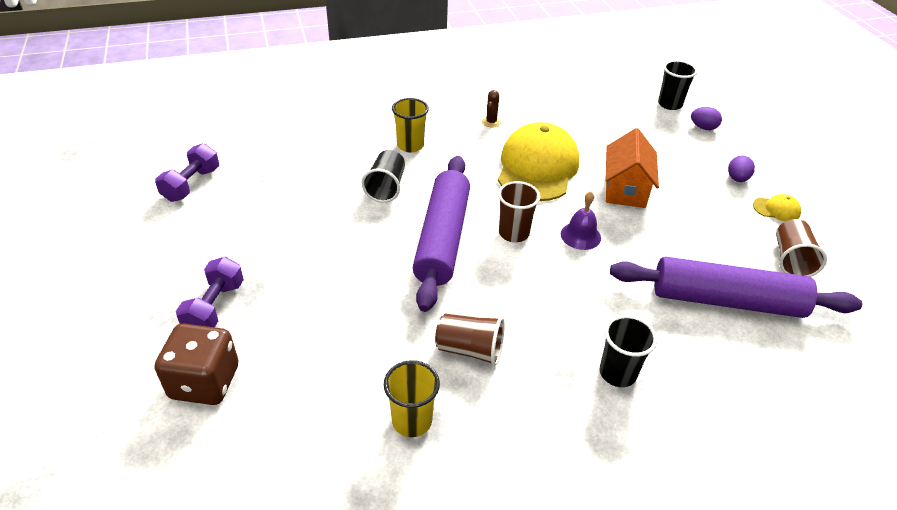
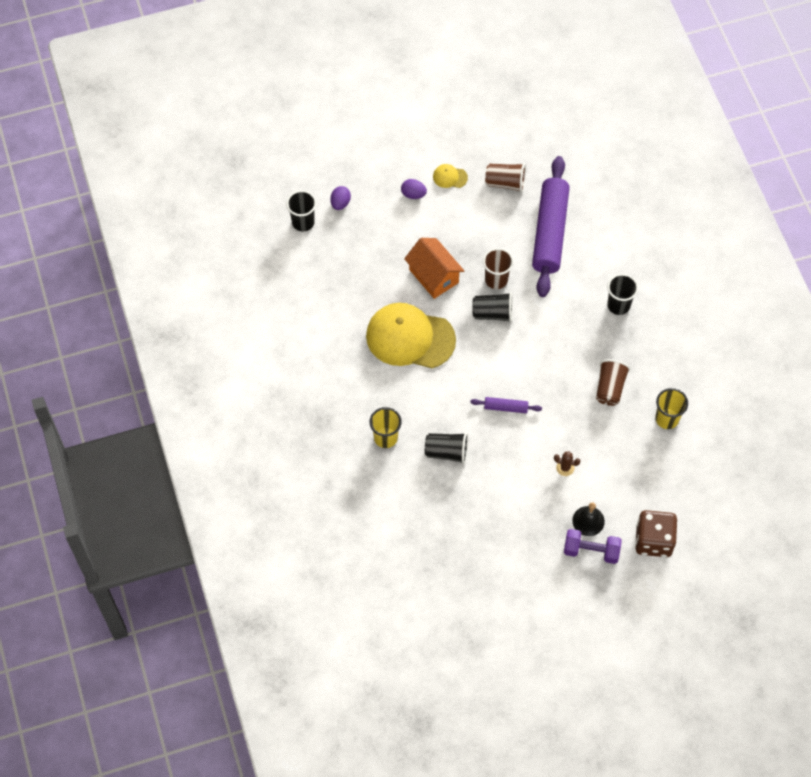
camera: 90 degrees left, 20 degrees up
(191, 184) = (456, 605): purple dumbbell -> none
(260, 308) = (588, 521): none -> black bell
(443, 239) = (506, 407): purple rolling pin -> purple rolling pin, size x0.42
(491, 122) = (343, 372): brown cactus -> brown cactus (565, 468)
(514, 233) = (494, 358): brown cup -> brown cup (496, 280)
(580, 235) = (493, 313): purple bell -> black cup
(625, 189) = (433, 276): orange house -> orange house turned 45 degrees clockwise
(776, 209) = (450, 177): yellow cap -> yellow cap turned 90 degrees counterclockwise

